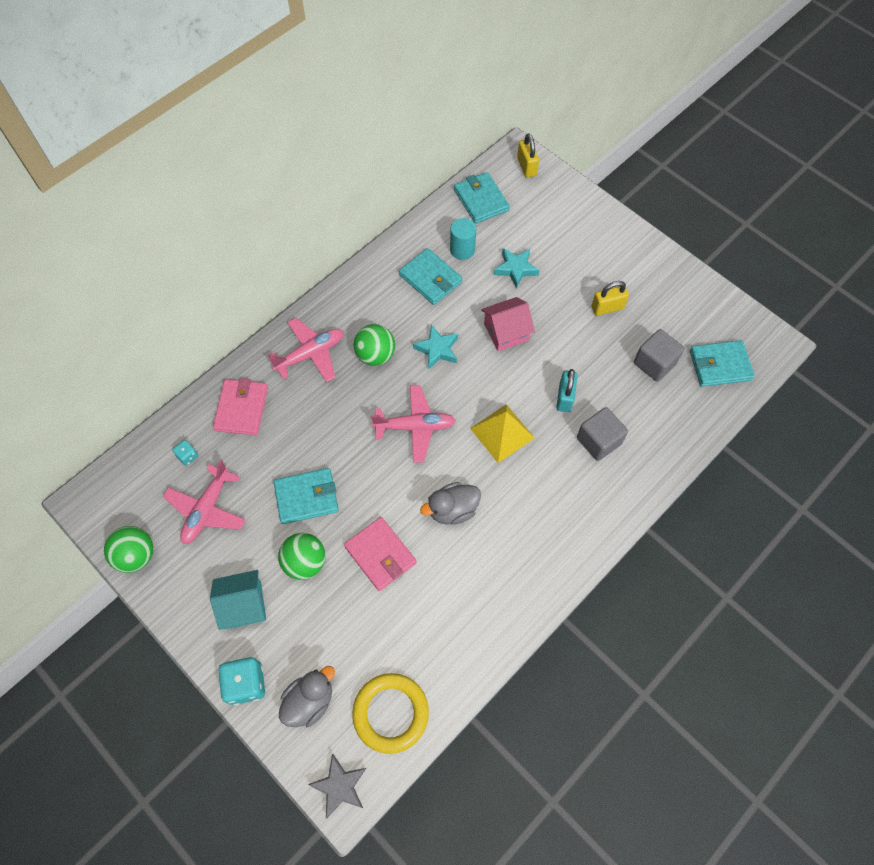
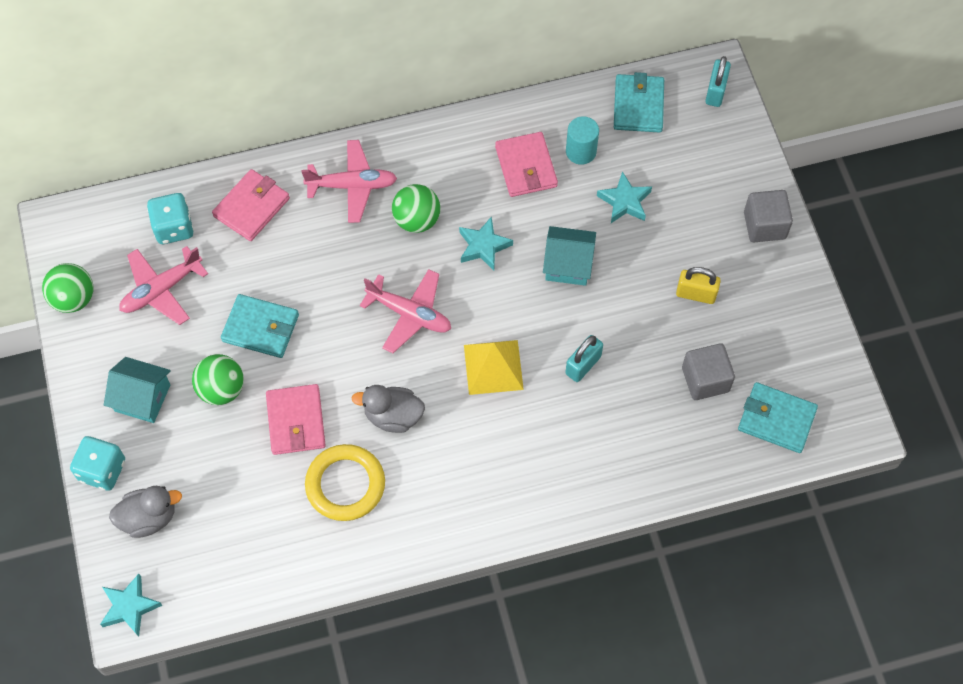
camera: 30 degrees right, 0 degrees up
(188, 456) = (174, 228): turquoise dice -> turquoise dice, size x1.91
(339, 786) = (130, 607): grey star -> turquoise star
(390, 713) = (214, 571): yellow ring -> yellow ring (345, 484)
(430, 278) = (526, 167): turquoise wallet -> pink wallet
(506, 332) = (568, 264): pink house -> turquoise house
(526, 167) = (715, 91): yellow padlock -> turquoise padlock
(598, 441) = (587, 428): grey cube -> grey cube (764, 225)

